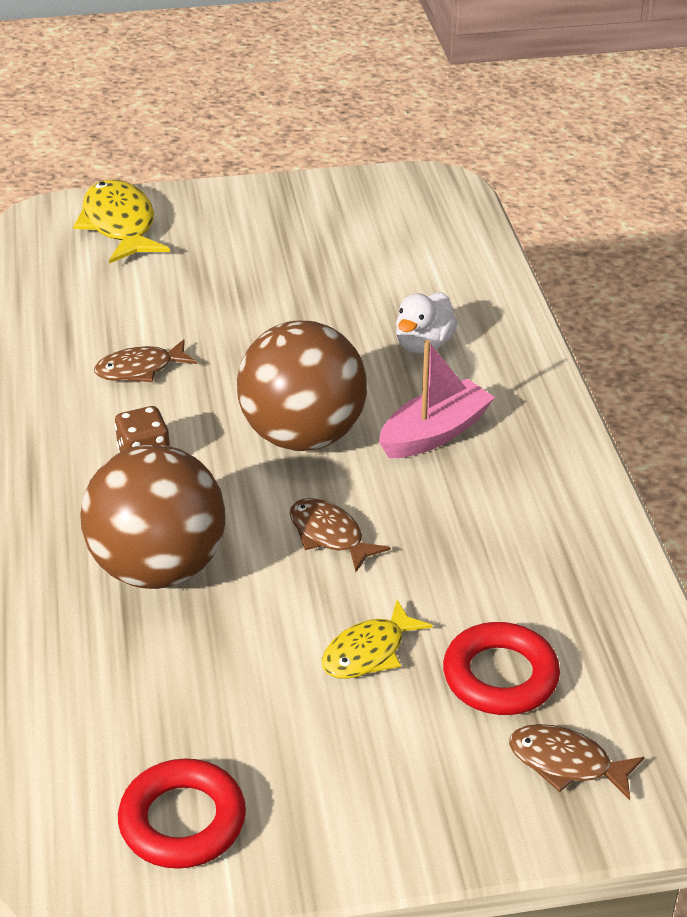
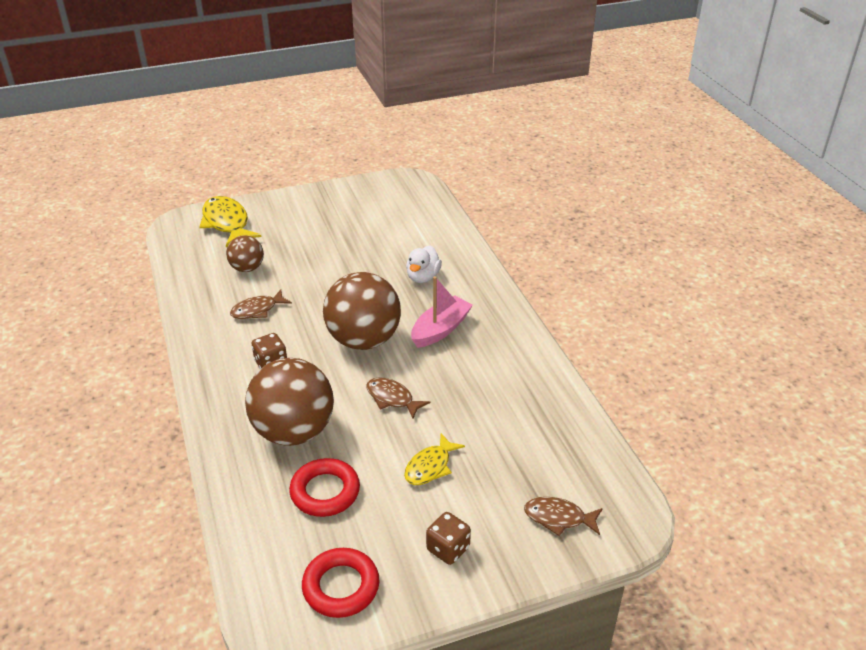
camera: 10 degrees left, 0 degrees up
(137, 301) = (247, 268): none -> brown ball
(369, 786) = (448, 549): none -> brown dice
(500, 676) = (509, 471): red ring -> red ring (325, 492)

